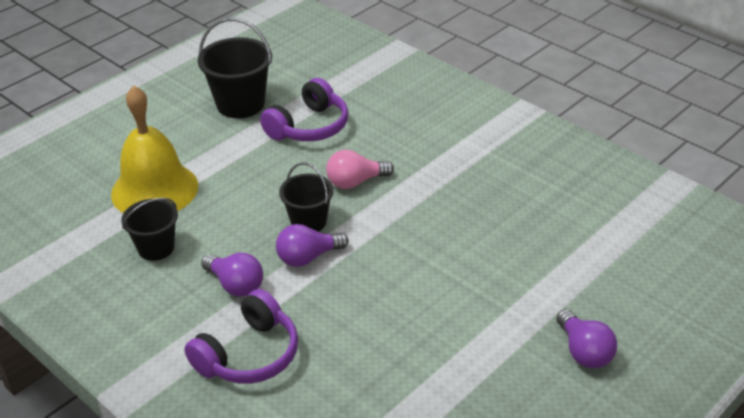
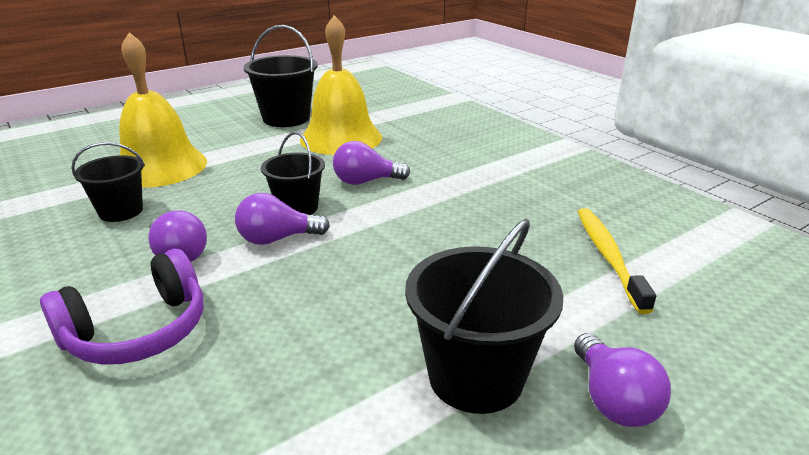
camera: 10 degrees right, 10 degrees down
(309, 127) = (341, 138): purple headphones -> yellow bell
(355, 182) = (366, 181): pink light bulb -> purple light bulb
(495, 350) = (476, 377): none -> black bucket
(572, 236) = (608, 256): none -> yellow toothbrush

